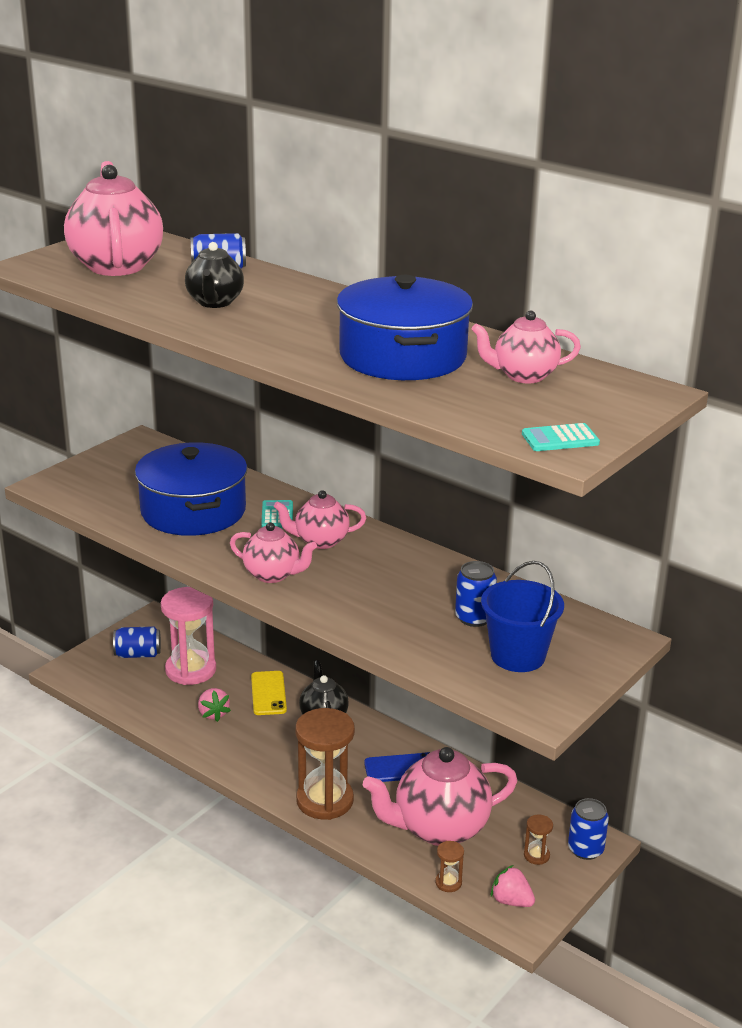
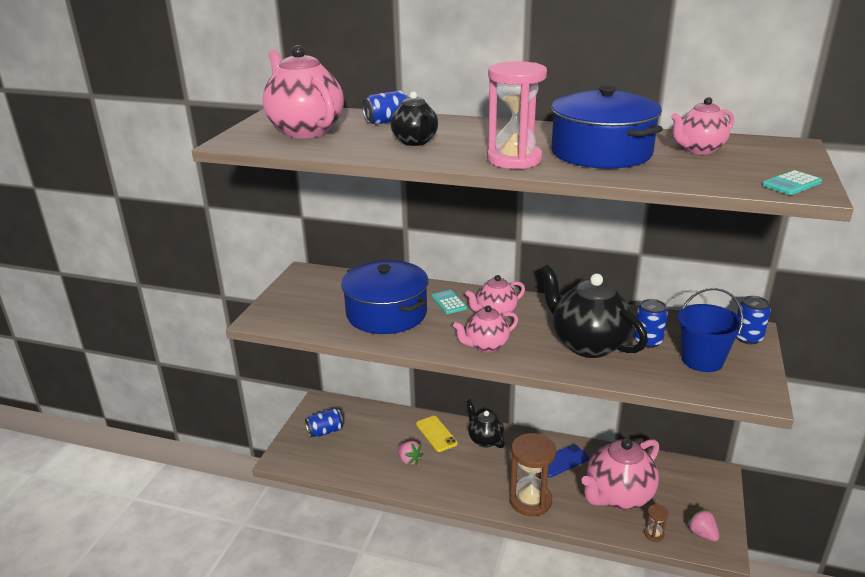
camera: 20 degrees left, 0 degrees up
(190, 670) = (371, 432): pink hourglass -> pink hourglass (514, 159)
(273, 575) = (486, 346): pink teapot -> pink teapot turned 150 degrees clockwise
(395, 603) = (587, 344): none -> black teapot
(511, 901) = (702, 534): pink strawberry -> pink strawberry turned 45 degrees clockwise
(536, 855) = (690, 495): brown hourglass -> none
(585, 849) = (715, 481): blue can -> blue can (747, 338)

